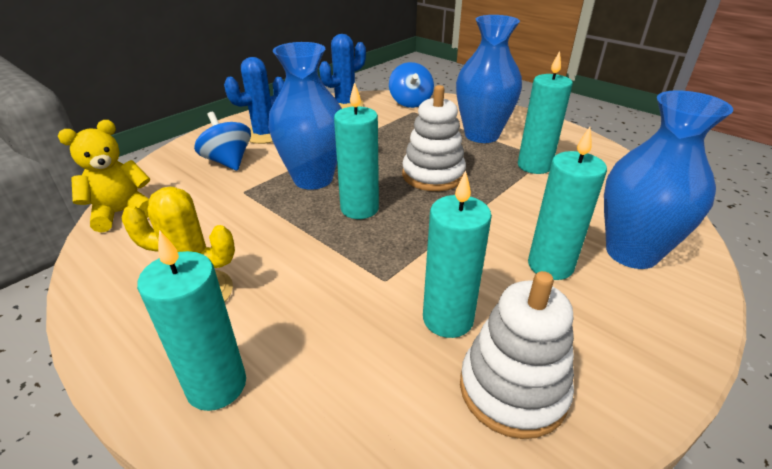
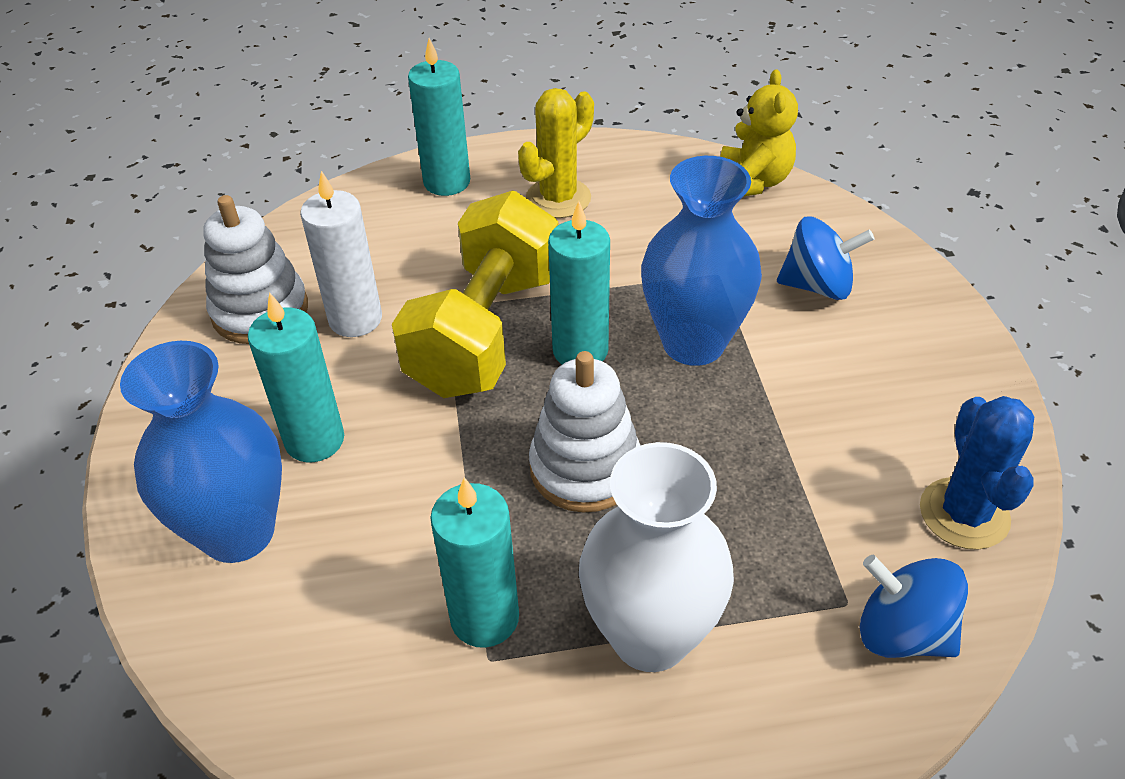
camera: 130 degrees right, 10 degrees up
(264, 135) = (888, 349): blue cactus -> none
(385, 249) = (485, 332): none -> yellow dumbbell
(448, 319) = (355, 319): turquoise candle -> white candle
(481, 135) = (650, 636): blue vase -> white vase

